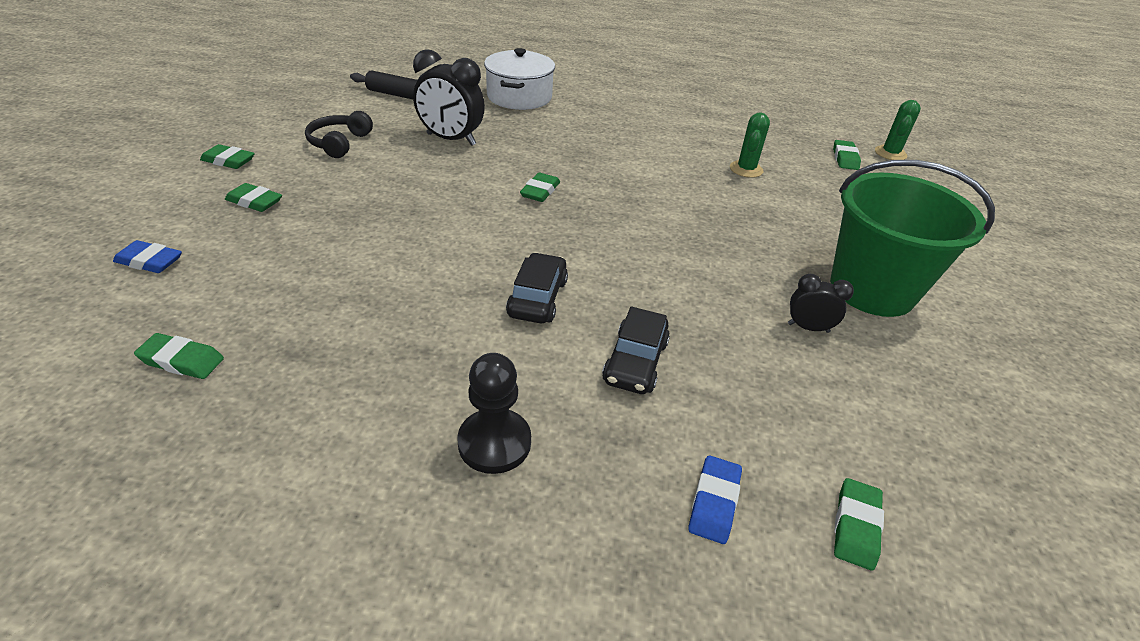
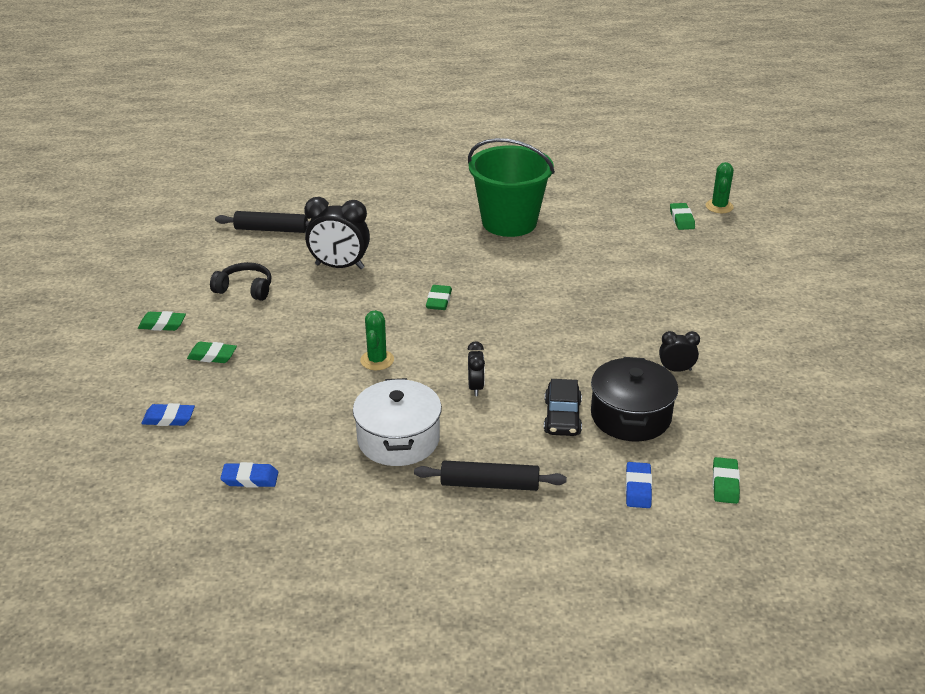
camera: 10 degrees left, 5 degrees down
(182, 360) = (250, 479): green eraser -> blue eraser
(339, 143) = (245, 289): black headphones -> black headphones turned 105 degrees clockwise
(494, 443) = (489, 484): black pawn -> black rolling pin
(519, 97) = (377, 209): white pot -> white pot (398, 439)
(537, 298) = (475, 387): black car -> black clock
(731, 380) = (630, 416): none -> black pot
(746, 169) = (601, 246): green cactus -> green cactus (377, 360)
(872, 289) = (717, 332): green bucket -> green bucket (509, 222)

